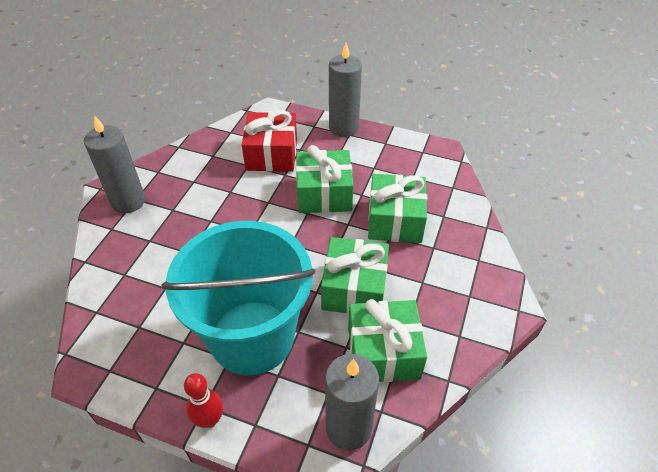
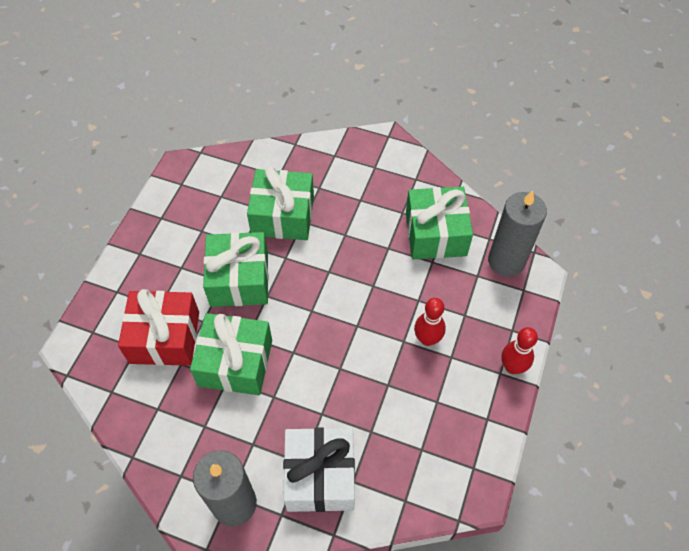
camera: 90 degrees left, 10 degrees up
(134, 252) = (320, 476): none -> white gift
(252, 337) = (427, 339): turquoise bucket -> red bowling pin
(343, 127) = (125, 259): grey candle -> none
(354, 288) = (369, 254): green gift -> green gift (235, 363)

